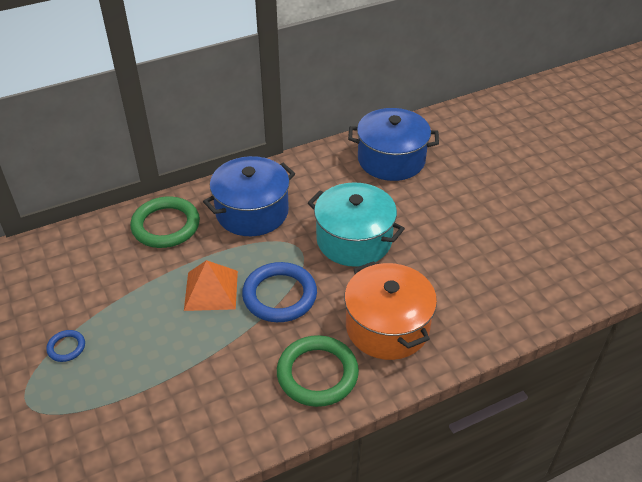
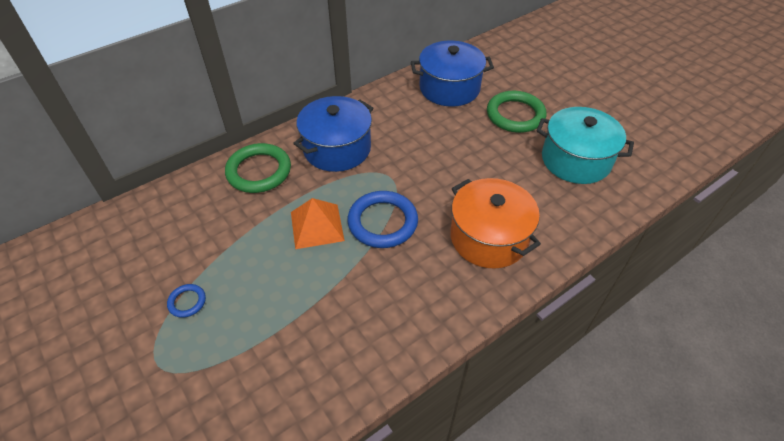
camera: 10 degrees left, 5 degrees up
(317, 374) = (437, 291): green ring -> green ring (515, 115)
(354, 240) = (436, 162): turquoise pot -> turquoise pot (576, 160)

